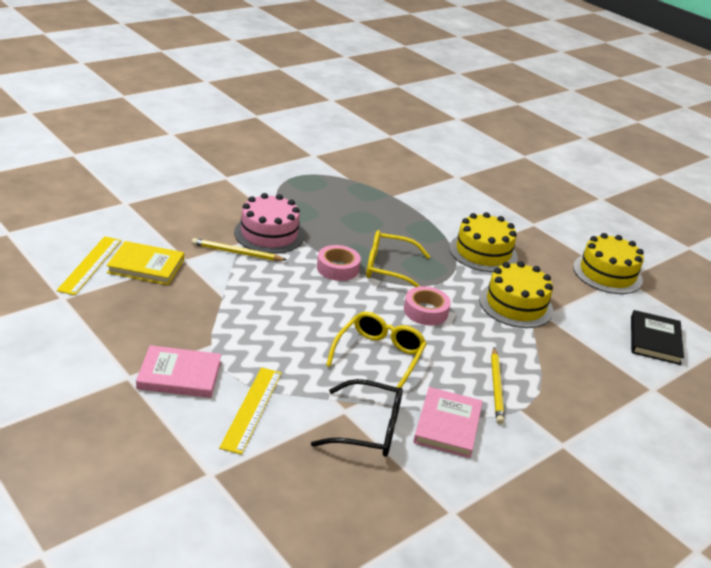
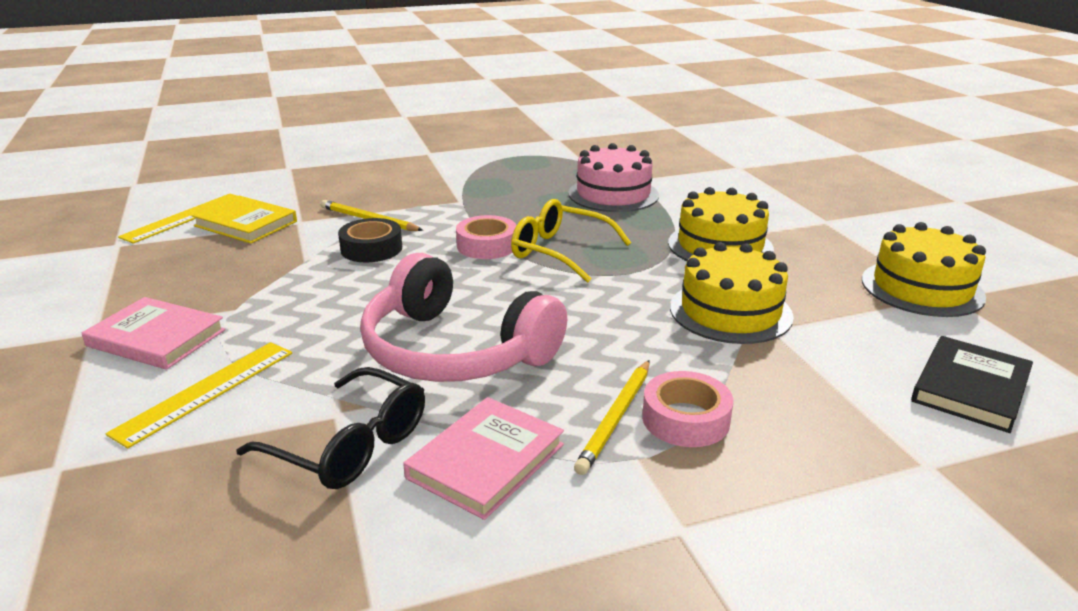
camera: 25 degrees right, 5 degrees down
(261, 280) = (371, 248): none -> black tape
(269, 234) = (428, 205): pink cake -> pink cake (613, 194)
(379, 356) = (454, 351): yellow glasses -> pink headphones
(425, 311) = (575, 304): pink tape -> pink tape (685, 419)

